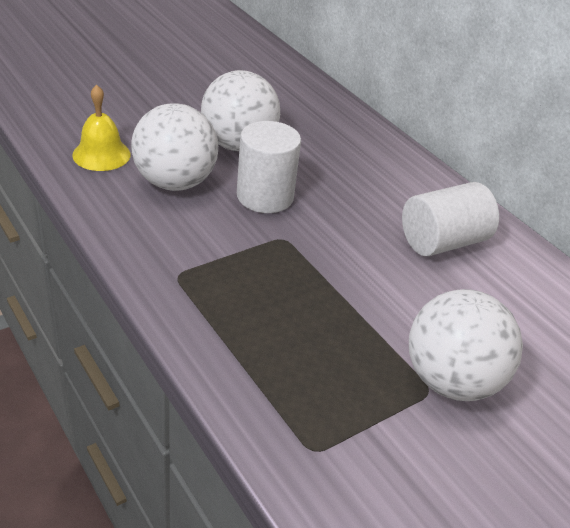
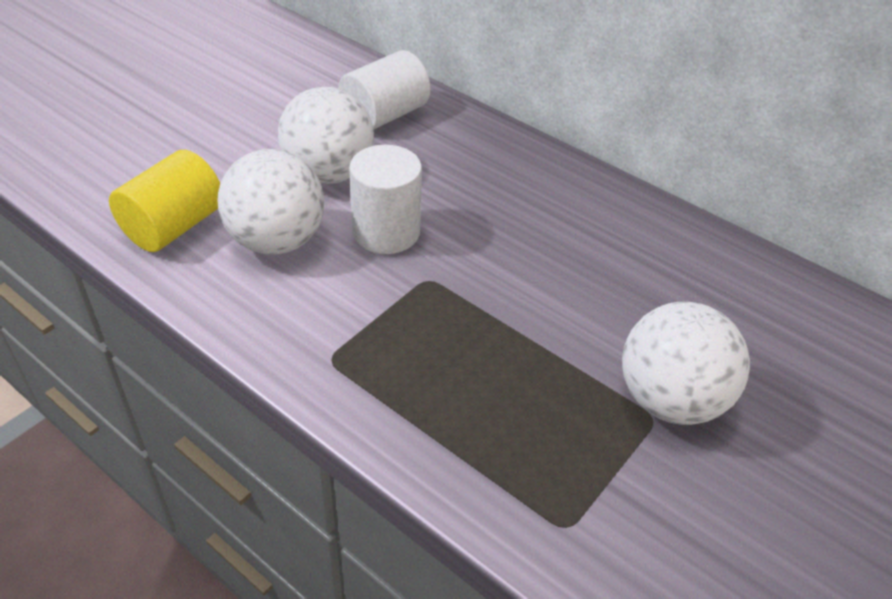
camera: 15 degrees left, 5 degrees up
(101, 154) = (174, 226): yellow bell -> yellow cylinder
(442, 241) = (596, 237): white cylinder -> white cylinder (384, 115)

